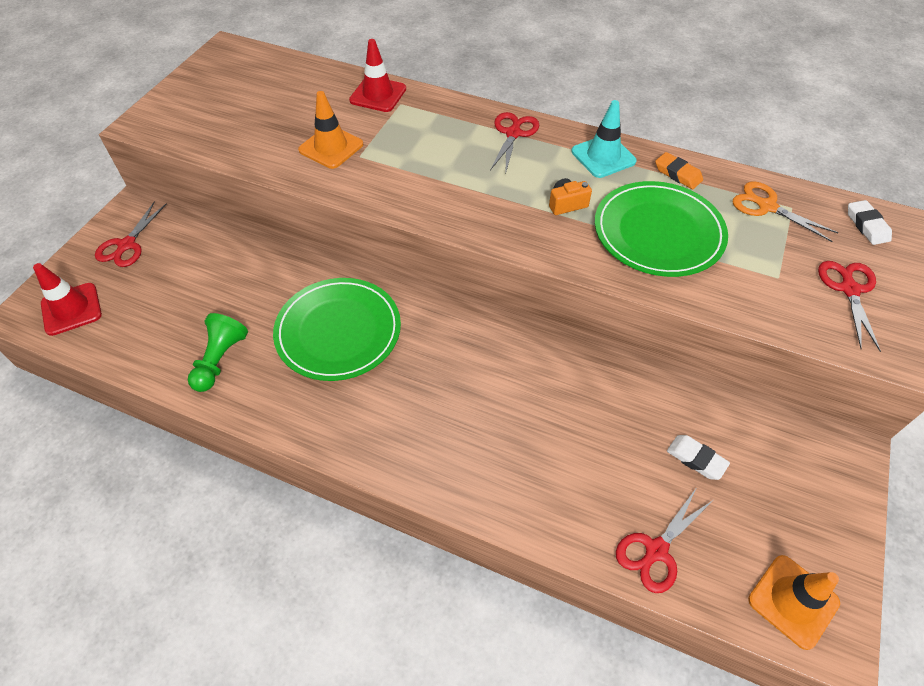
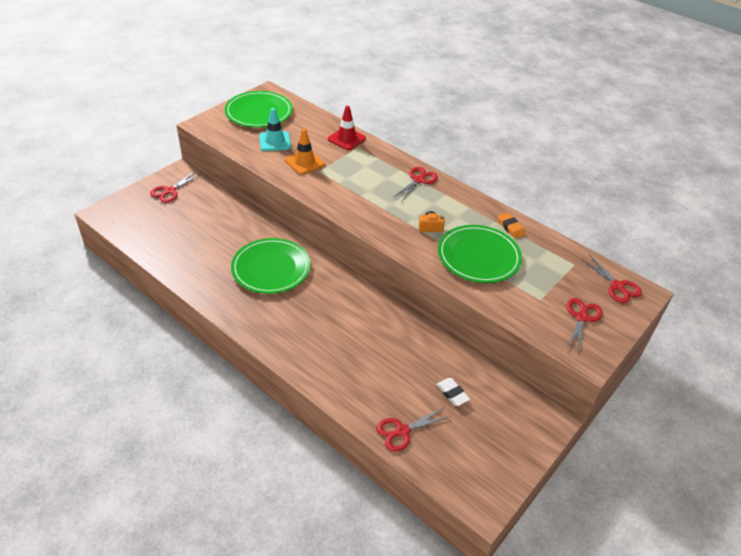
camera: 15 degrees right, 10 degrees down
(71, 309) = (127, 217): red traffic cone -> none
(220, 360) = (198, 265): green pawn -> none
(225, 83) = (259, 112): none -> green plate
(603, 156) = (468, 206): turquoise traffic cone -> turquoise traffic cone (275, 141)
(766, 206) = (557, 259): orange scissors -> none
(793, 601) = (470, 480): orange traffic cone -> none
(866, 225) = (617, 286): white eraser -> red scissors

